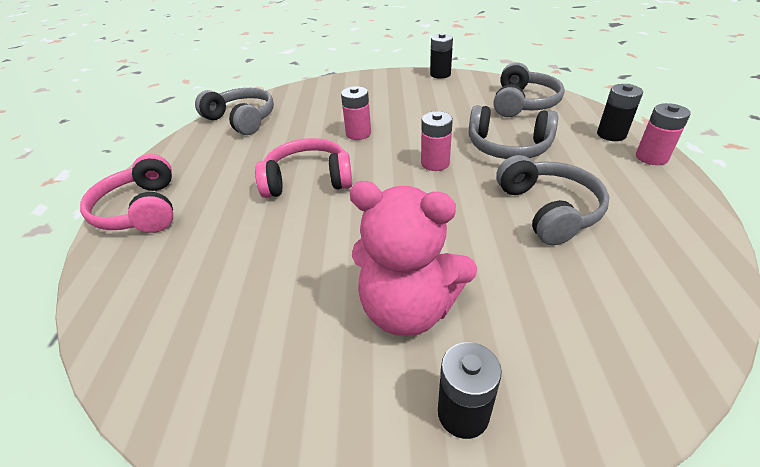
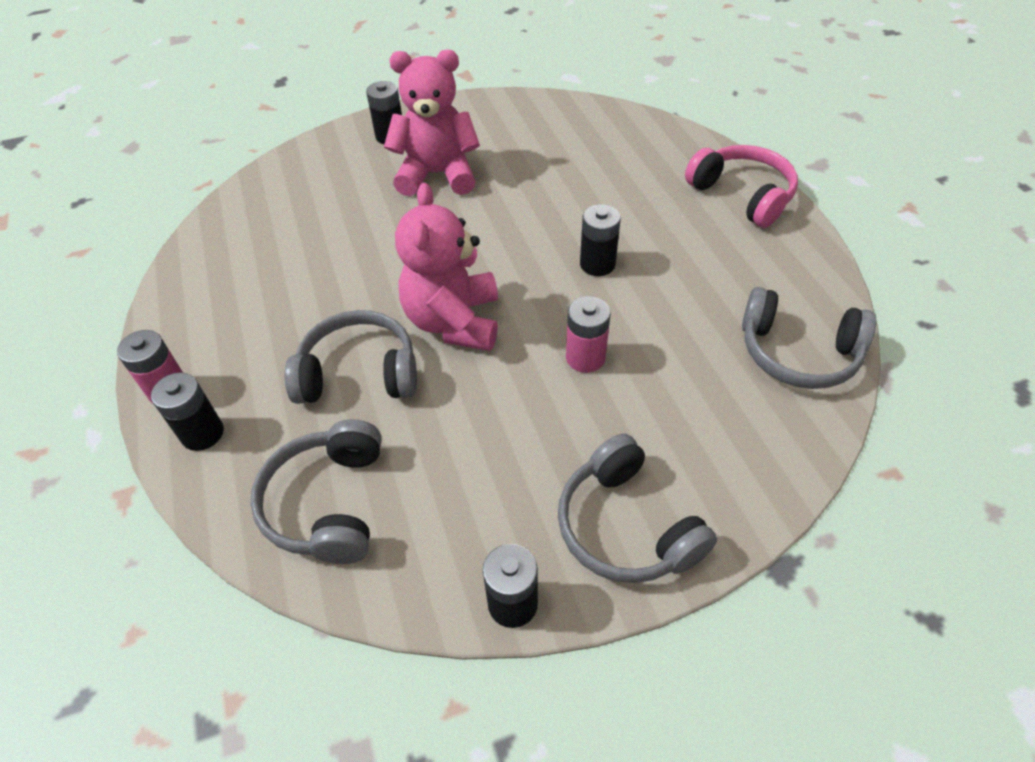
camera: 160 degrees right, 10 degrees up
(308, 180) = (597, 264): pink headphones -> black battery
(435, 163) = (454, 321): pink battery -> pink teddy bear
(548, 210) = (320, 280): grey headphones -> grey headphones (626, 526)

